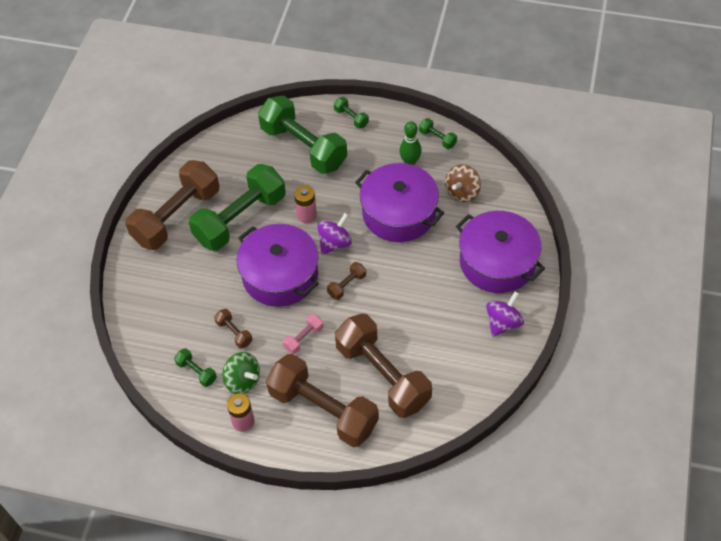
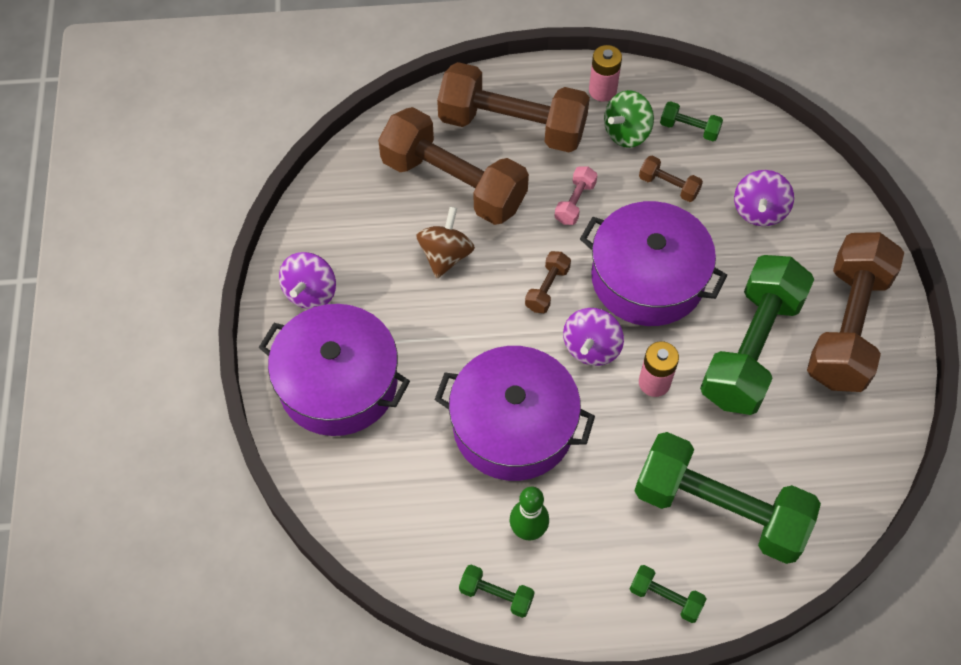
camera: 160 degrees right, 5 degrees up
(185, 299) = (759, 211): none -> purple spinning top
(243, 381) = (626, 133): green spinning top -> green spinning top turned 60 degrees counterclockwise
(462, 192) = (423, 493): brown spinning top -> brown spinning top (445, 255)

